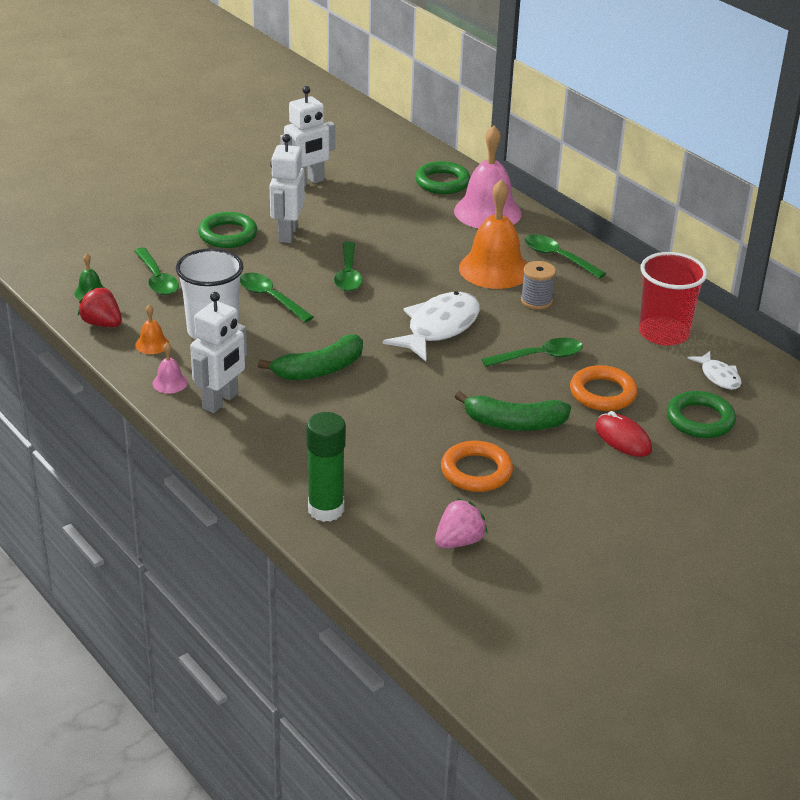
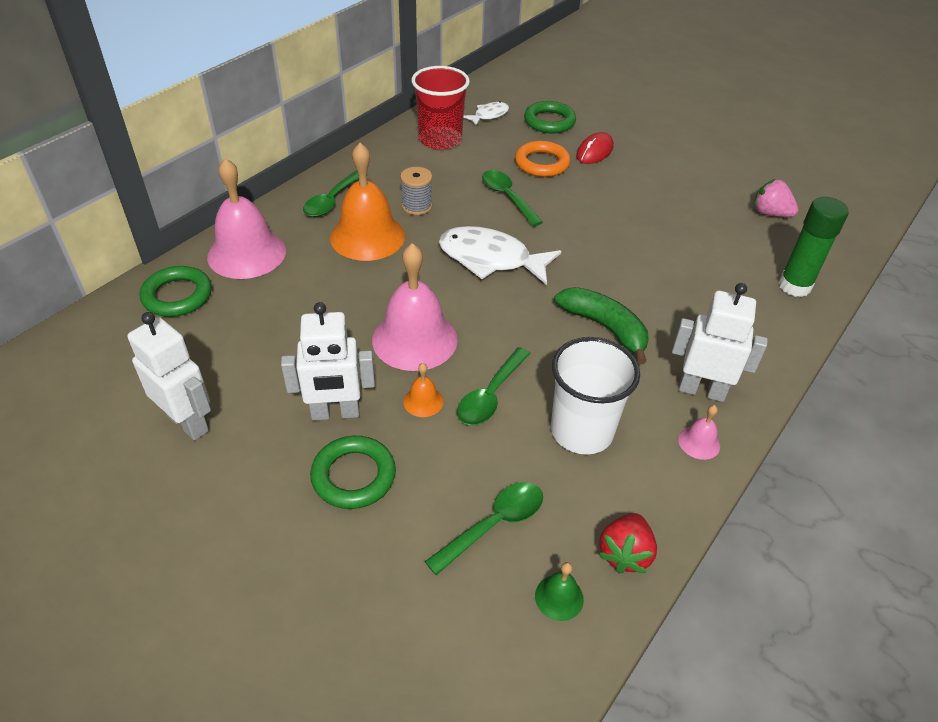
camera: 105 degrees left, 10 degrees up
(152, 344) = (638, 482): orange bell -> orange bell (423, 401)
(348, 274) = (414, 339): green spoon -> pink bell
(476, 471) = (684, 214): orange ring -> none
(514, 423) = (610, 202): green banana -> none

